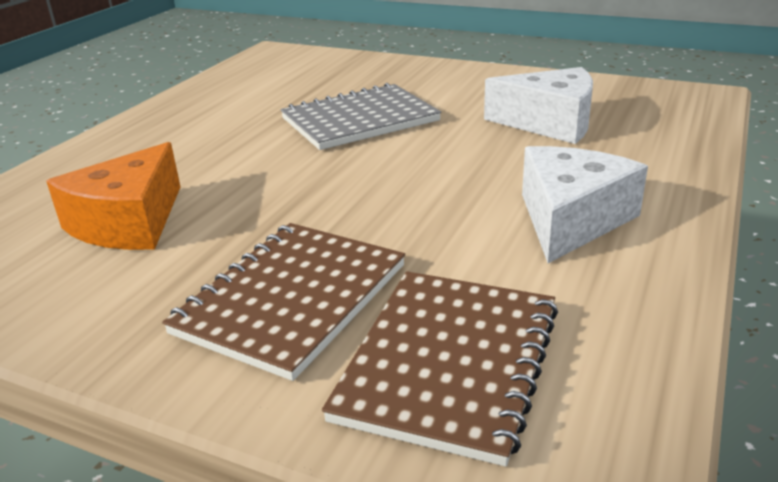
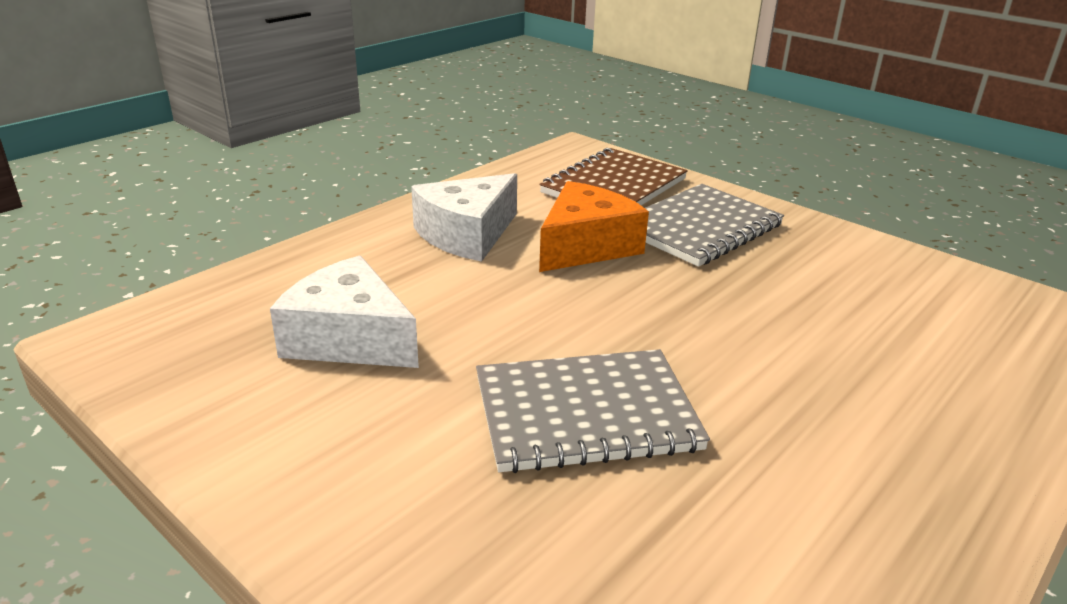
camera: 165 degrees left, 0 degrees up
(129, 222) = (859, 313): orange cheese -> orange cheese (586, 246)
(292, 299) = (699, 228): brown notebook -> grey notebook

